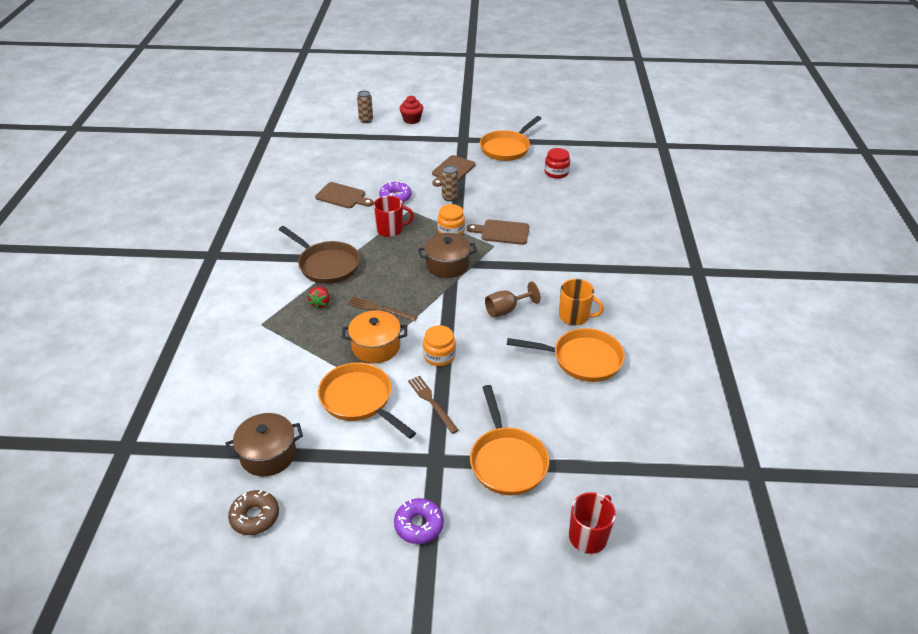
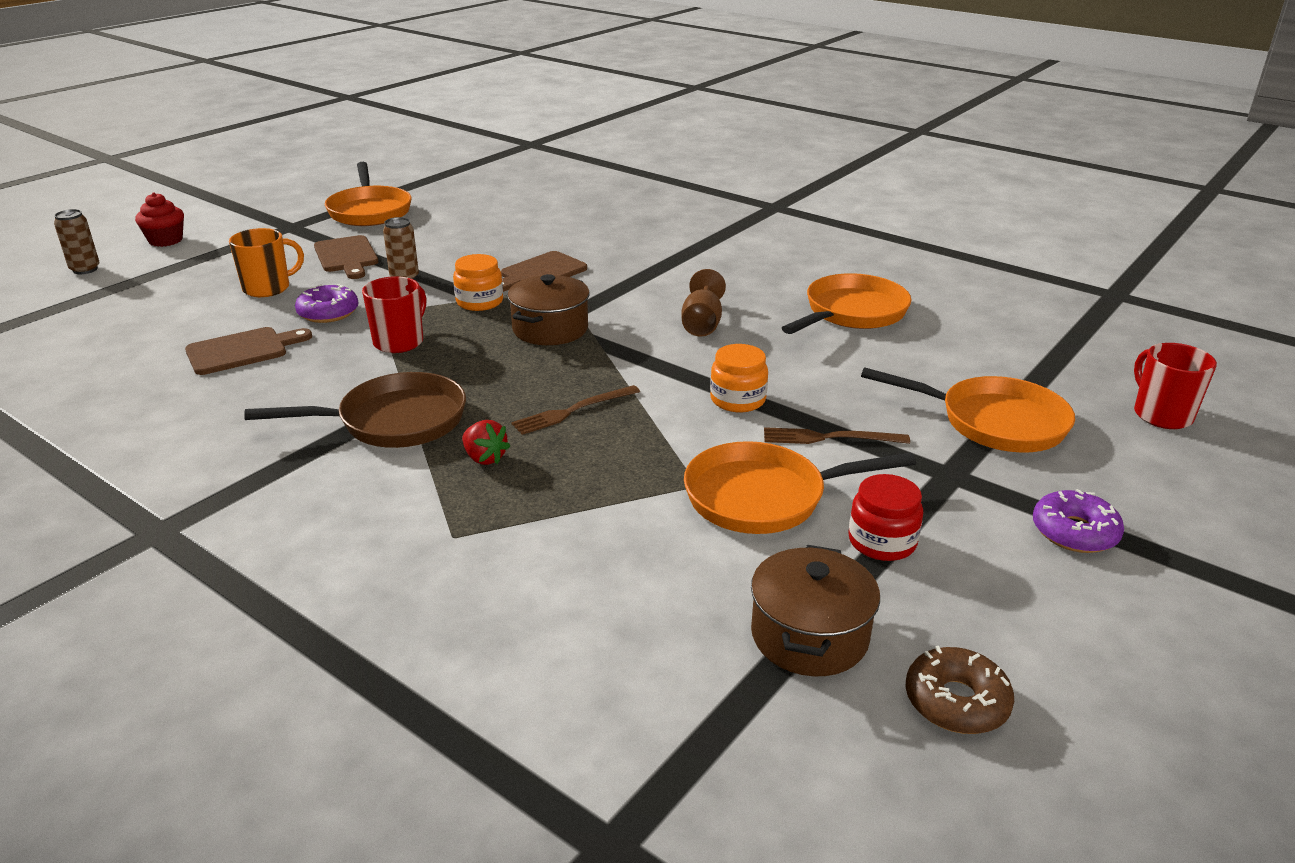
camera: 55 degrees left, 10 degrees down
(376, 347) = (656, 443): orange pot -> none
(556, 172) = (477, 204): red jar -> red jar (882, 542)
(574, 316) = (769, 290): orange mug -> orange mug (268, 288)

